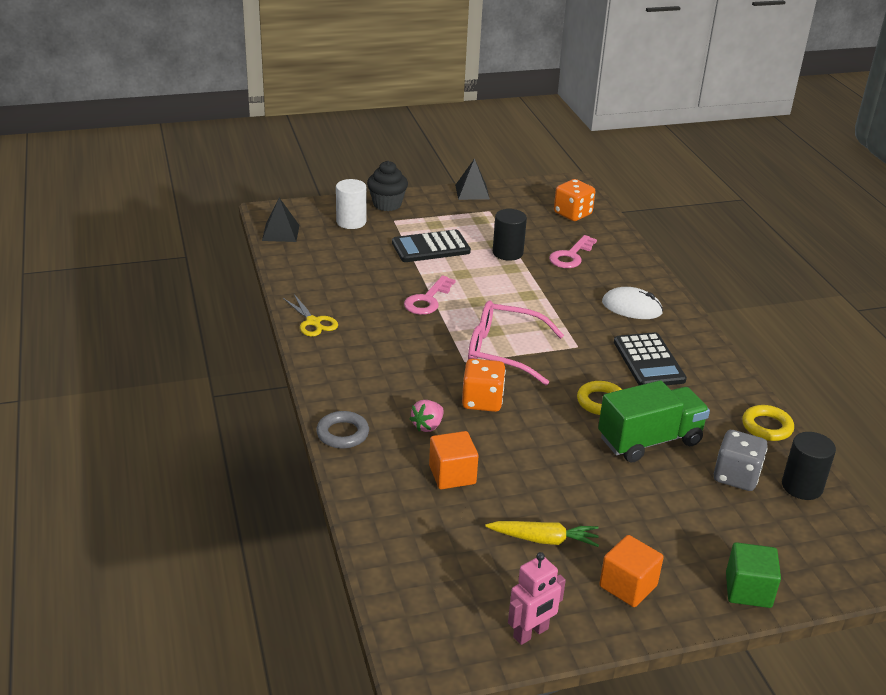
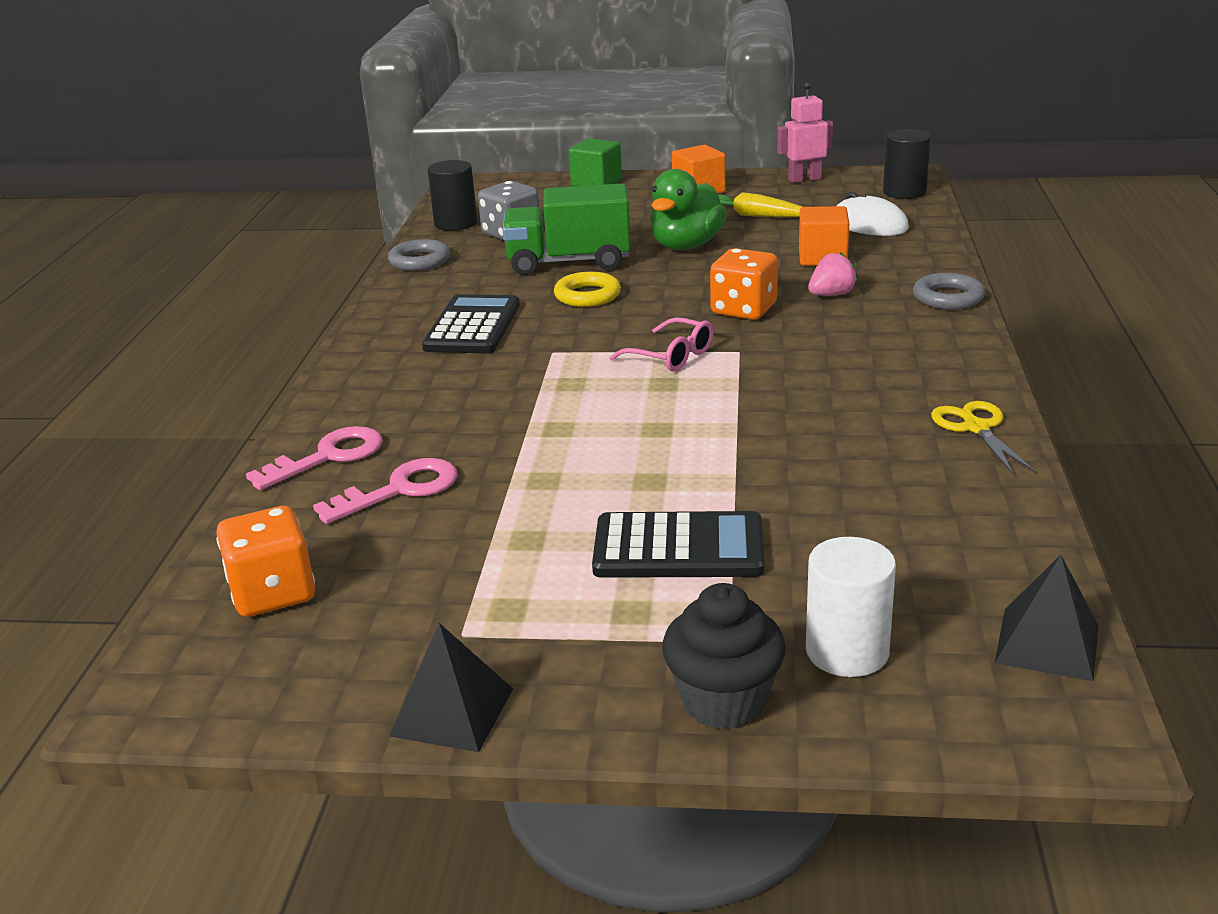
camera: 155 degrees left, 5 degrees down
(427, 300) = (748, 441): pink key -> pink key (328, 456)
(503, 352) = (671, 356): pink glasses -> pink glasses, size x0.58
(507, 253) = (521, 513): black cylinder -> black cylinder (904, 192)
(573, 477) = (686, 246): none -> green duck
(631, 307) = (406, 391): white mouse -> white mouse (869, 224)
(767, 427) = (419, 261): yellow ring -> grey ring

